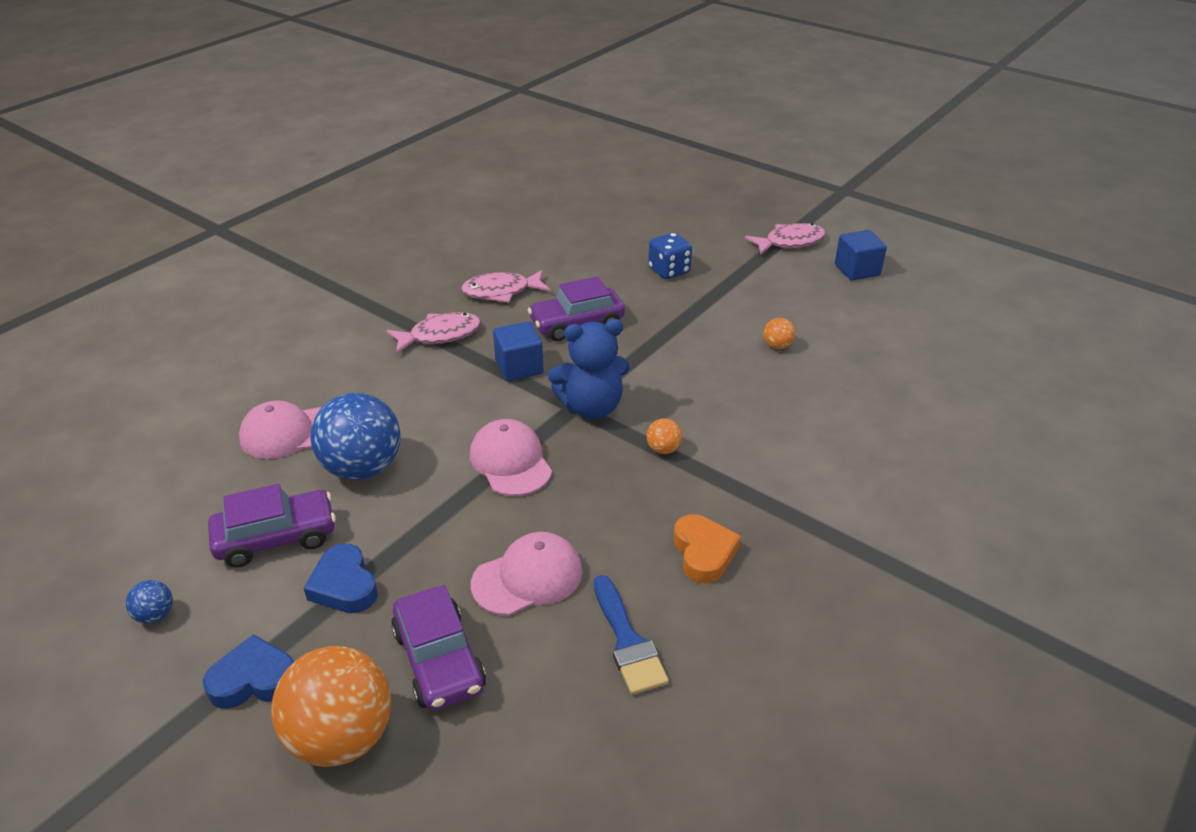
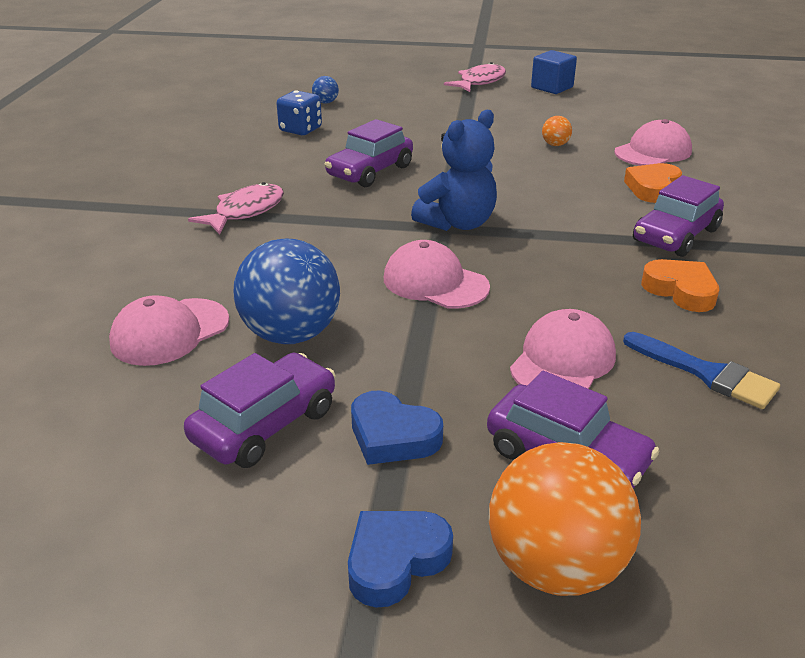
camera: 30 degrees left, 5 degrees down
(155, 615) = (197, 554): blue ball -> blue ball (326, 102)
(501, 292) = (268, 166): pink fish -> none
(519, 367) = (355, 214): blue cube -> none
(663, 449) = (556, 233): orange ball -> none
(669, 271) = (405, 119): blue dice -> blue dice (300, 130)
(770, 493) = (676, 235): none -> purple car
(813, 431) = (652, 188): none -> orange heart
(867, 386) = (653, 152): none -> pink cap

